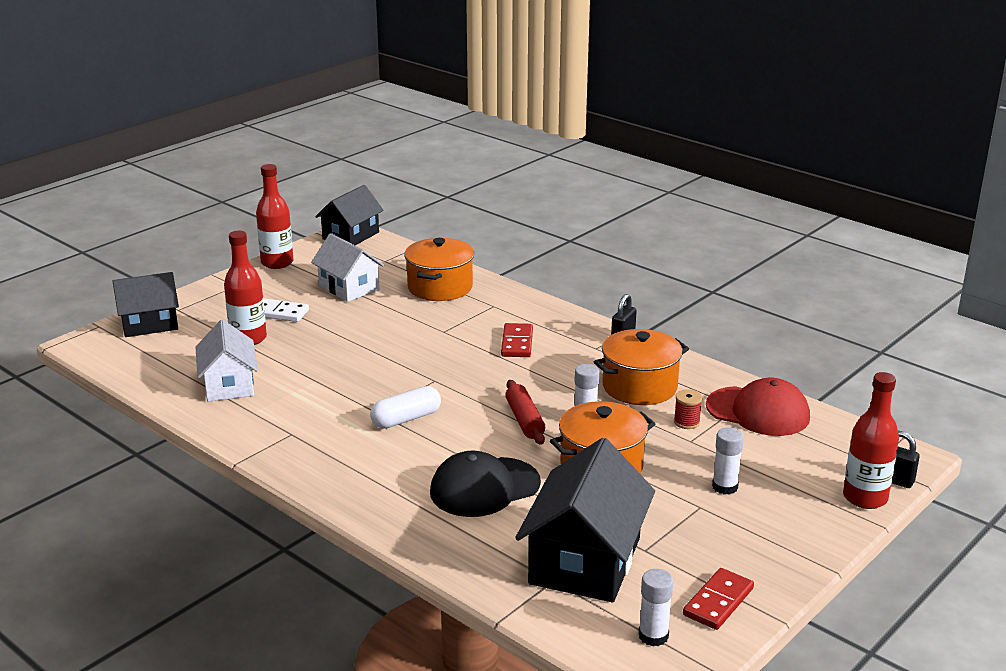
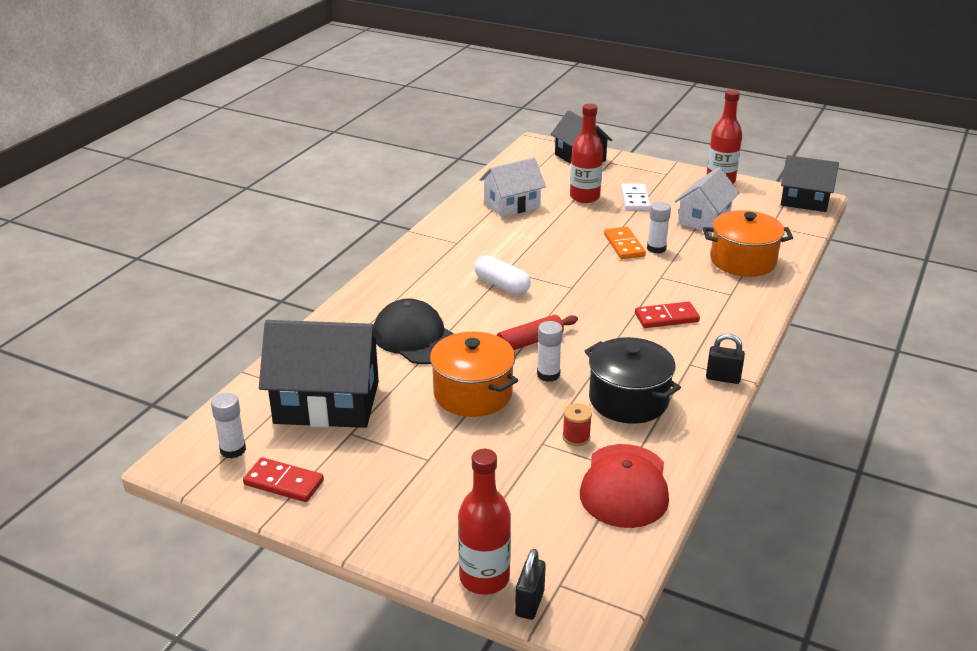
camera: 75 degrees right, 5 degrees up
(370, 337) = (624, 245): none -> orange domino
(640, 387) = (628, 400): orange pot -> black pot
(725, 487) = (467, 473): white glue stick -> white glue stick (656, 248)

